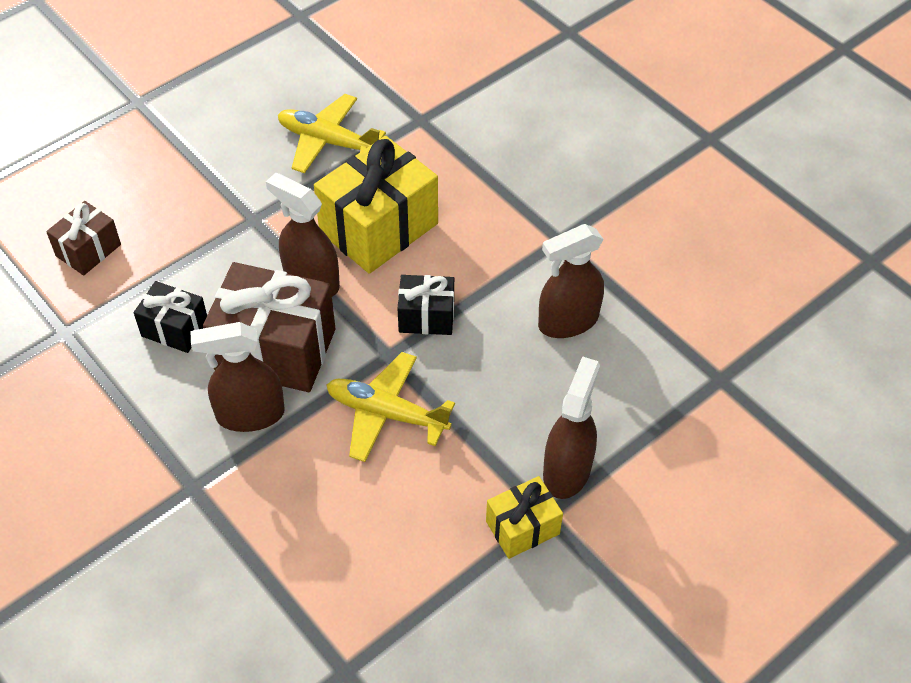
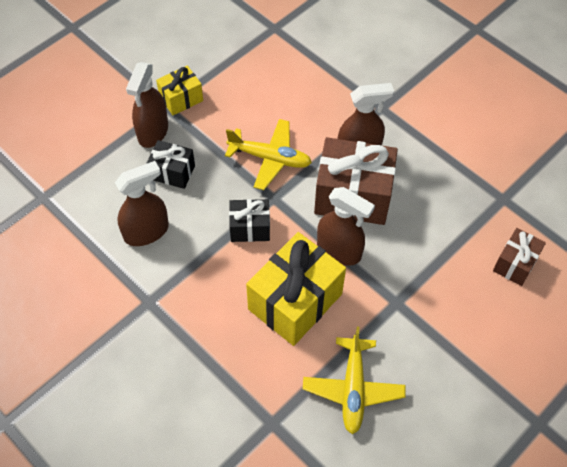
camera: 175 degrees right, 5 degrees up
(175, 329) = (427, 206): black gift -> black gift (172, 172)
(327, 142) = (353, 389): yellow plane -> yellow plane turned 75 degrees clockwise

